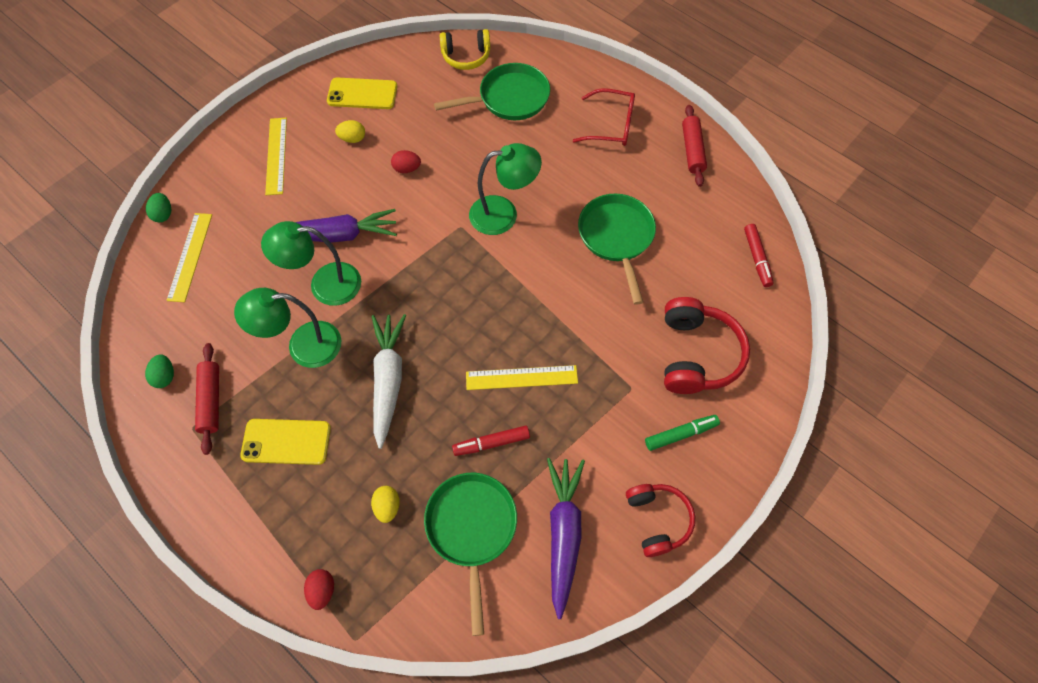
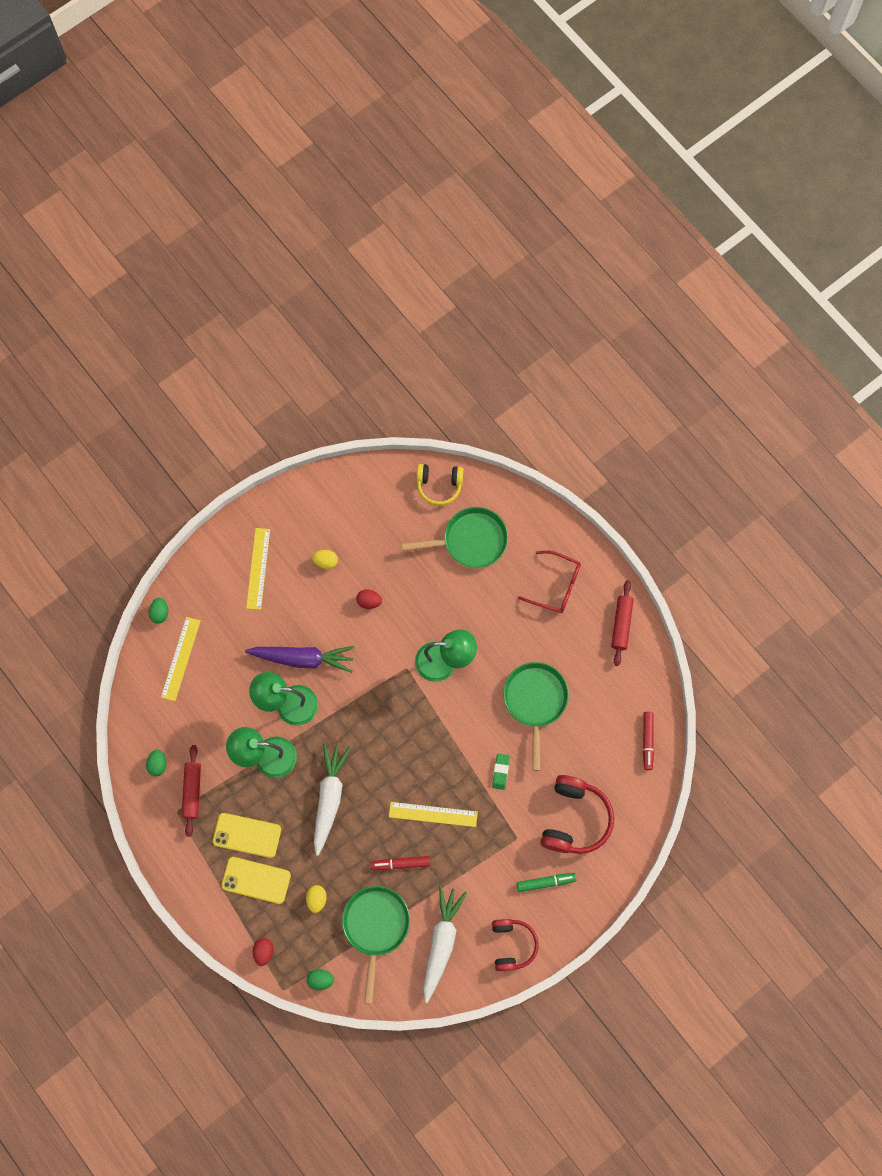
camera: 10 degrees right, 10 degrees up
(362, 94) = (339, 513): yellow phone -> yellow phone (256, 880)
(406, 615) = (320, 979): none -> green egg
(563, 533) = (441, 942): purple carrot -> white carrot
(594, 317) = (500, 772): none -> green eraser

